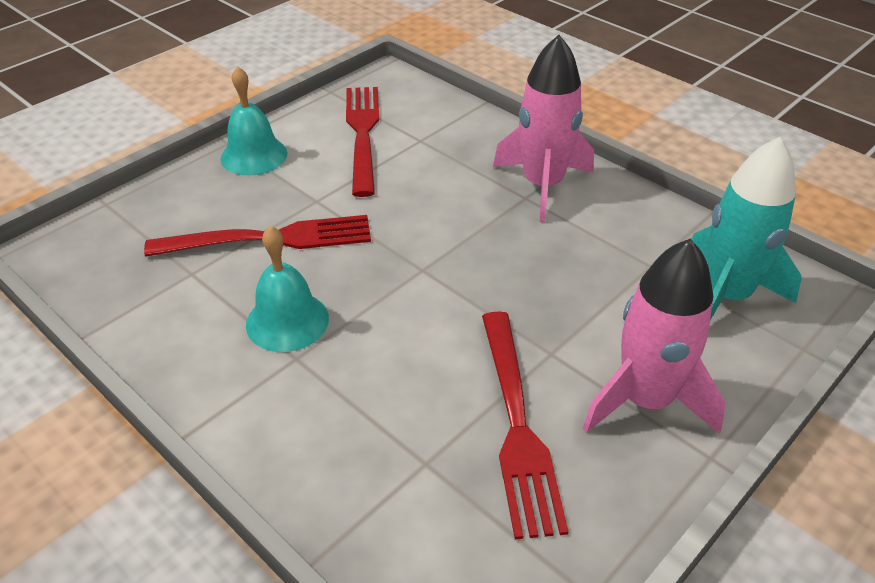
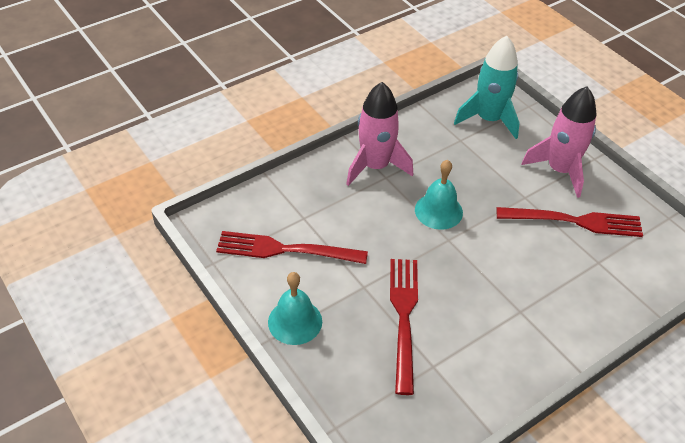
camera: 80 degrees left, 5 degrees up
(287, 321) = (488, 313): turquoise bell -> turquoise bell (438, 211)

